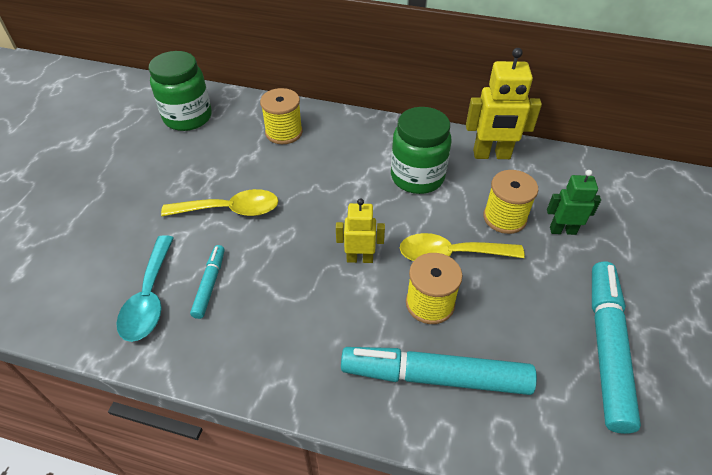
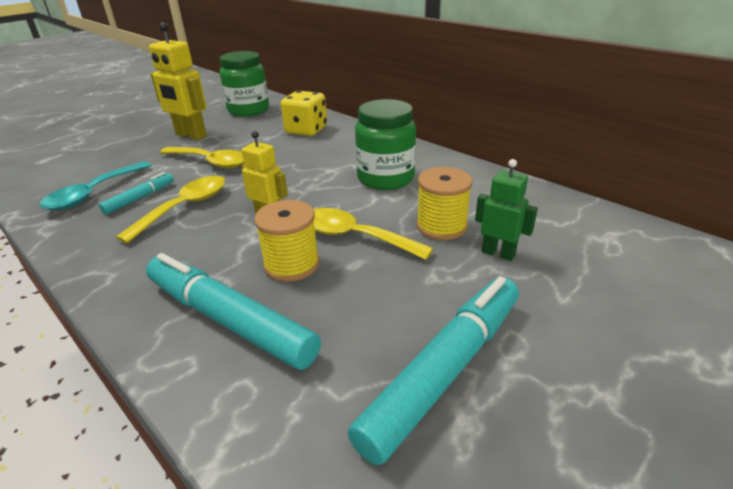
camera: 30 degrees right, 15 degrees down
(270, 278) = (185, 207): none -> yellow spoon
(284, 132) = (306, 130): yellow spool -> yellow dice
(491, 155) = (478, 181): yellow robot -> yellow robot (190, 135)

